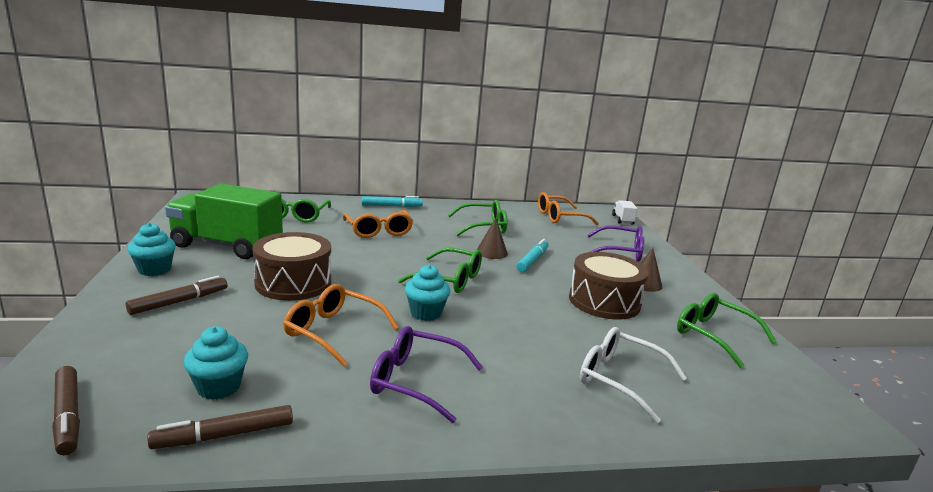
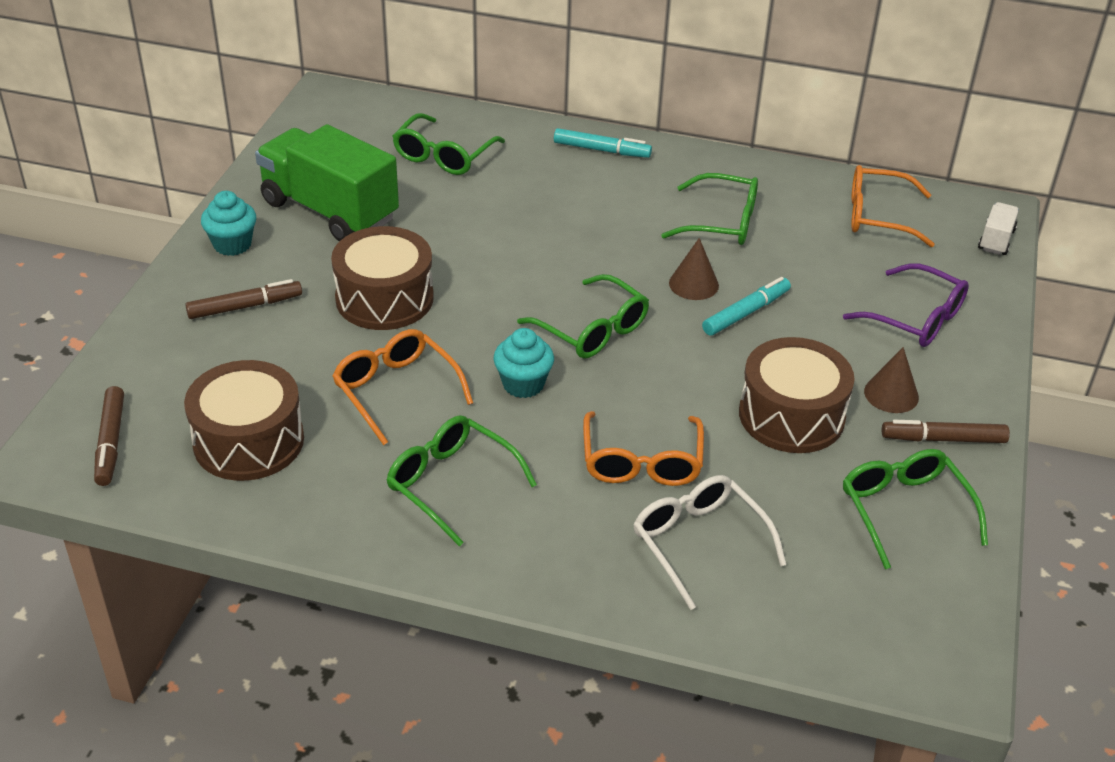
camera: 25 degrees right, 20 degrees up
(219, 387) = (248, 441): turquoise cupcake -> brown drum
(224, 435) = (236, 500): brown marker -> brown marker (943, 439)
(378, 231) = (548, 209): orange glasses -> orange glasses (641, 462)
(415, 381) = (451, 484): purple glasses -> green glasses

